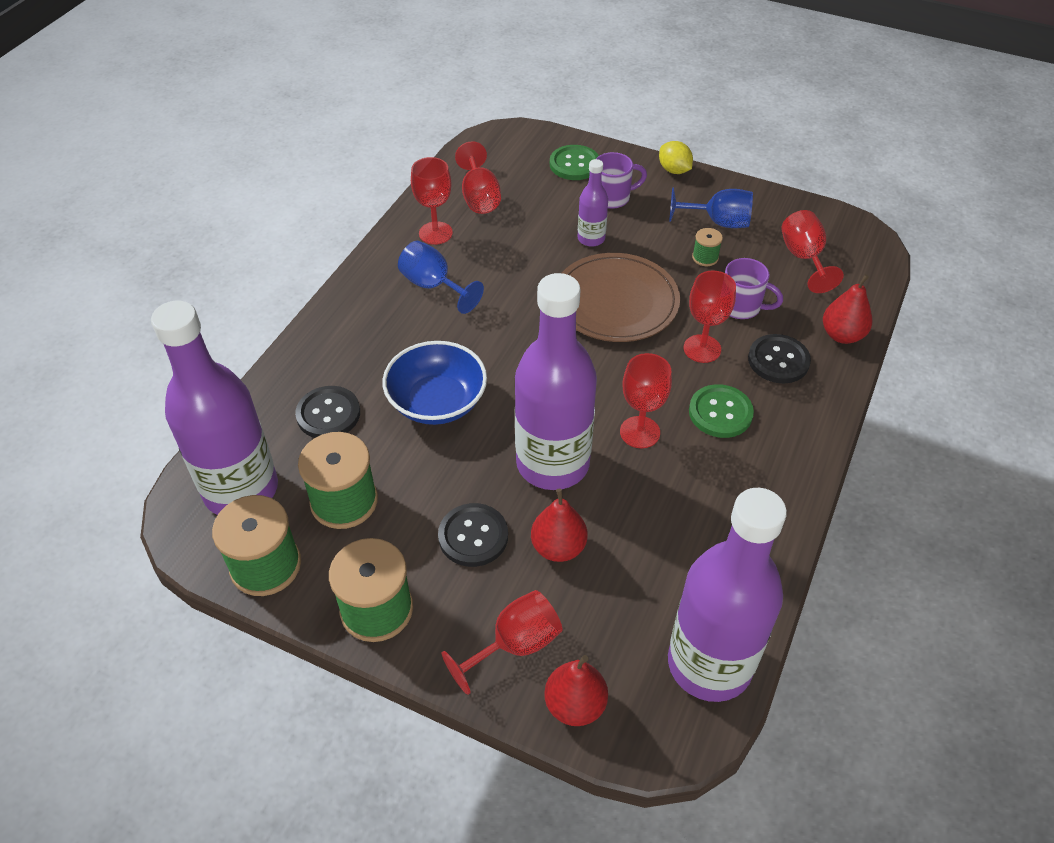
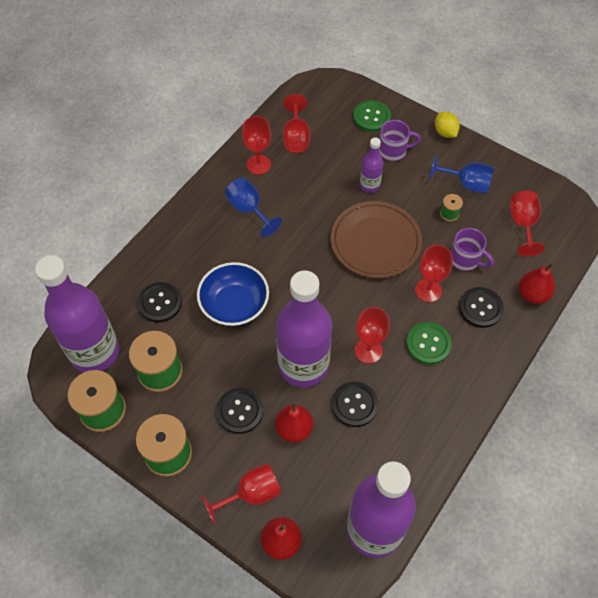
camera: 10 degrees right, 10 degrees up
(638, 503) = (354, 405): none -> black button

